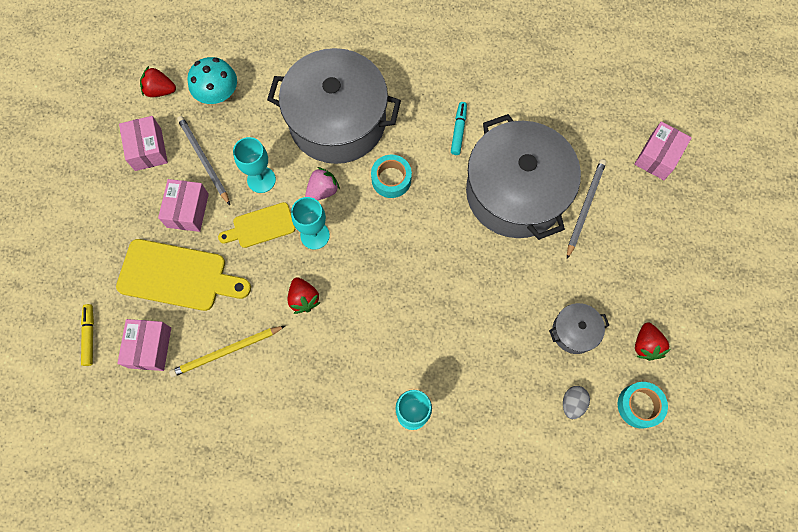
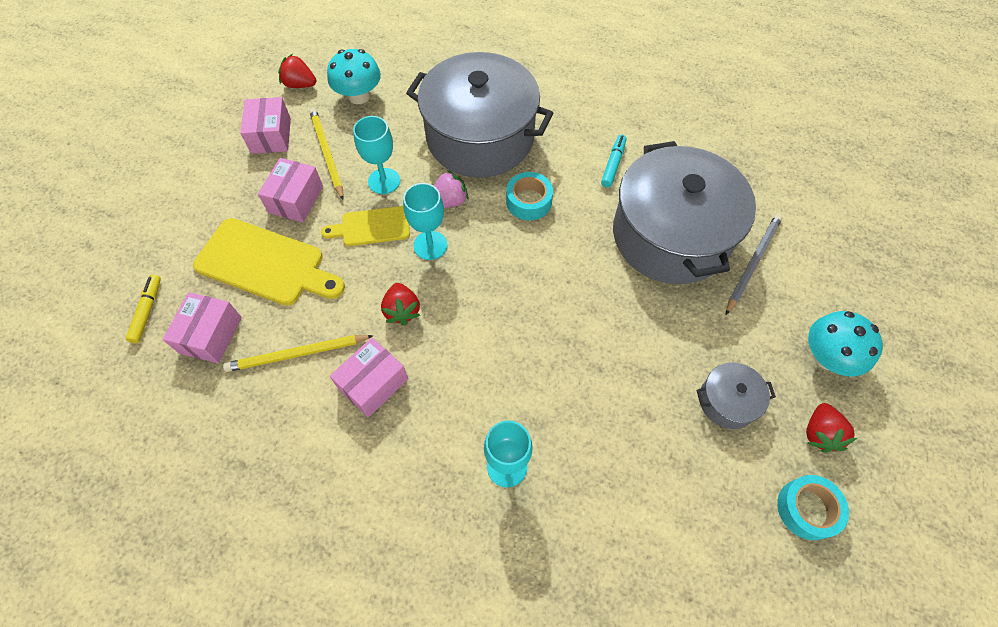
camera: 10 degrees right, 10 degrees down
(204, 160) = (327, 153): grey pencil -> yellow pencil
(572, 403) = (717, 490): grey egg -> none
(648, 281) = (827, 357): none -> turquoise mushroom
(657, 157) = (844, 222): pink box -> pink box (373, 384)

